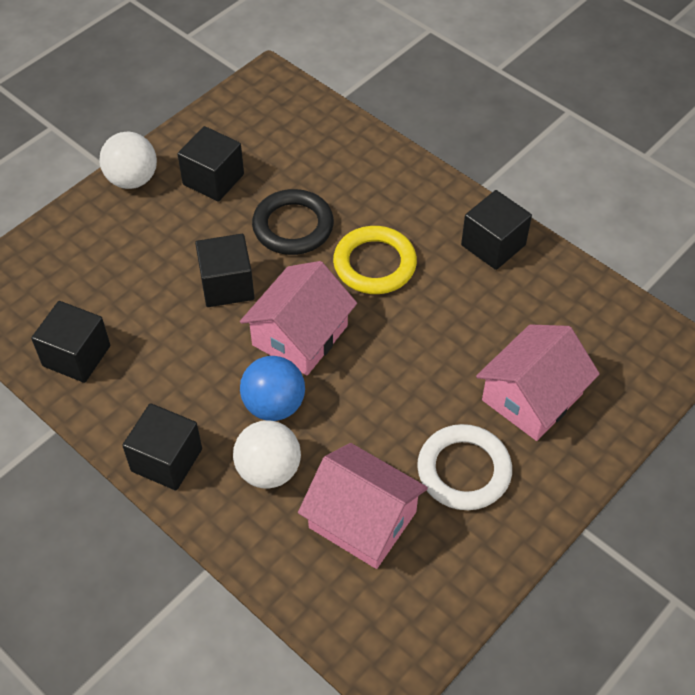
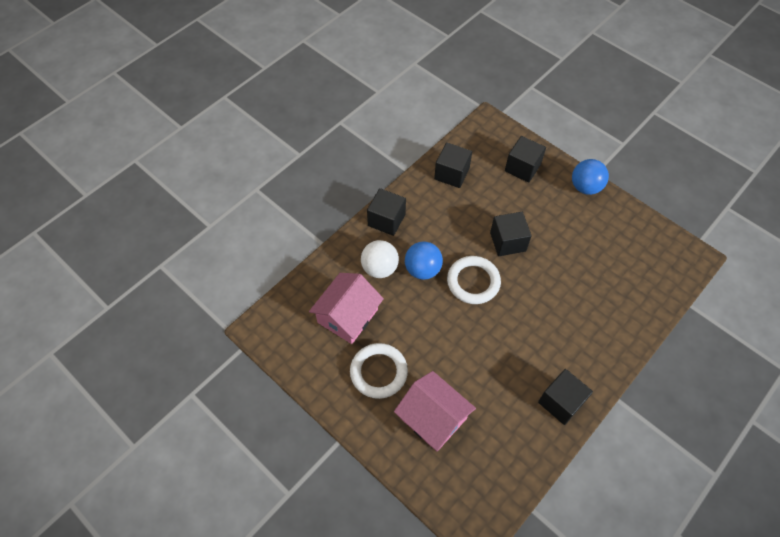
camera: 90 degrees right, 5 degrees up
(132, 179) = (585, 187): white ball -> blue ball
(213, 179) = (593, 230): black cube -> black cube (522, 168)
(293, 226) = (560, 276): black ring -> none
(300, 335) = (473, 282): pink house -> white ring
(374, 264) = (534, 324): yellow ring -> none

